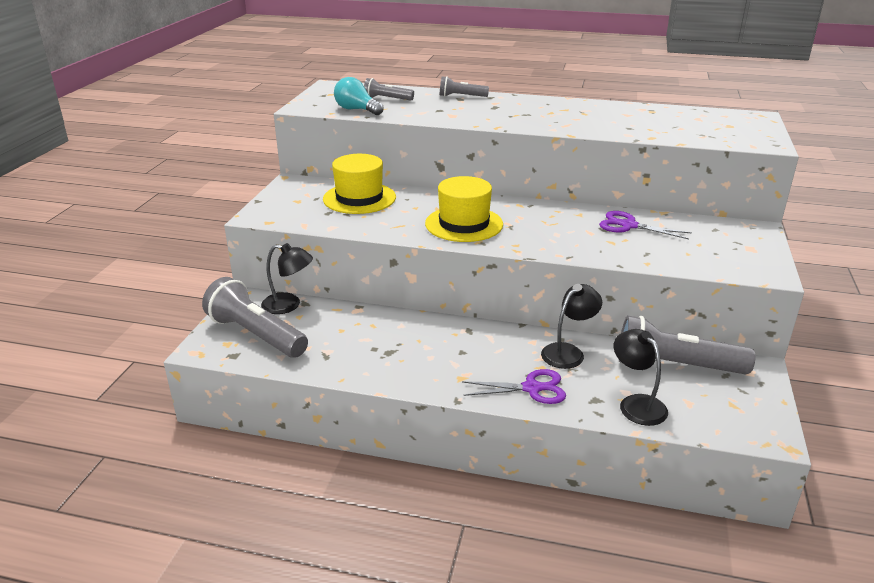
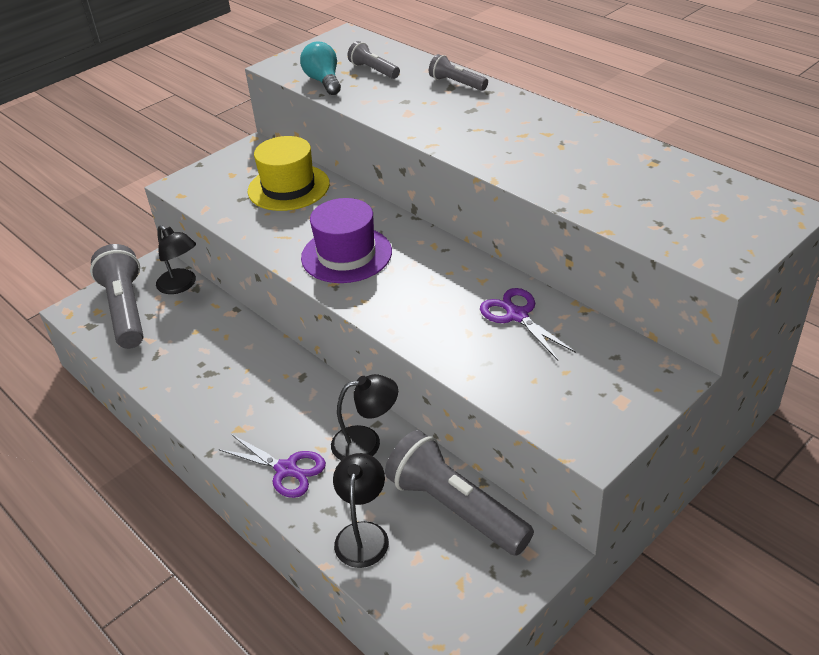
camera: 35 degrees right, 10 degrees up
(464, 224) = (346, 255): yellow hat -> purple hat

